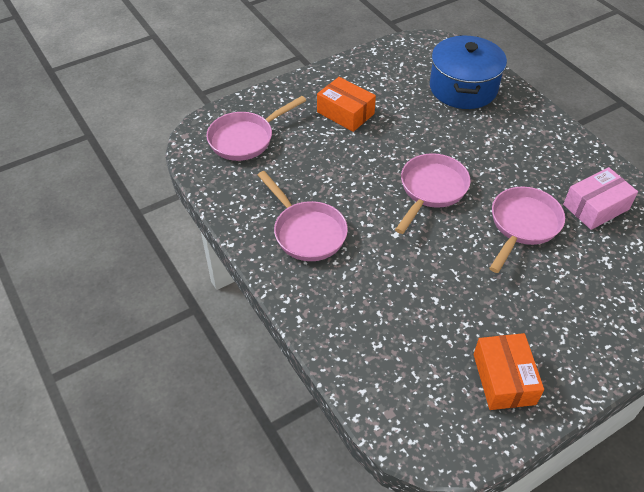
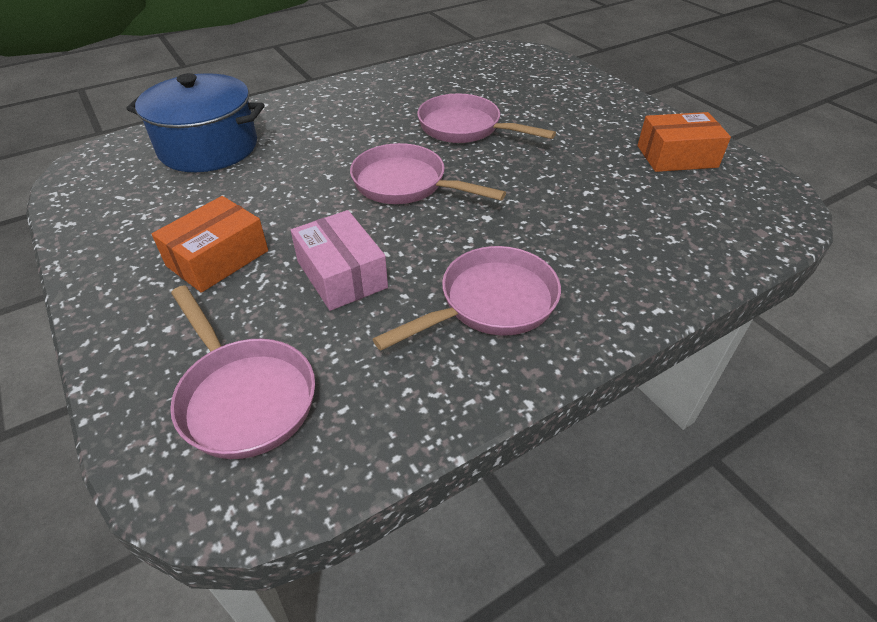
camera: 90 degrees left, 5 degrees down
(595, 207) = (437, 87): pink box -> pink box (342, 274)

